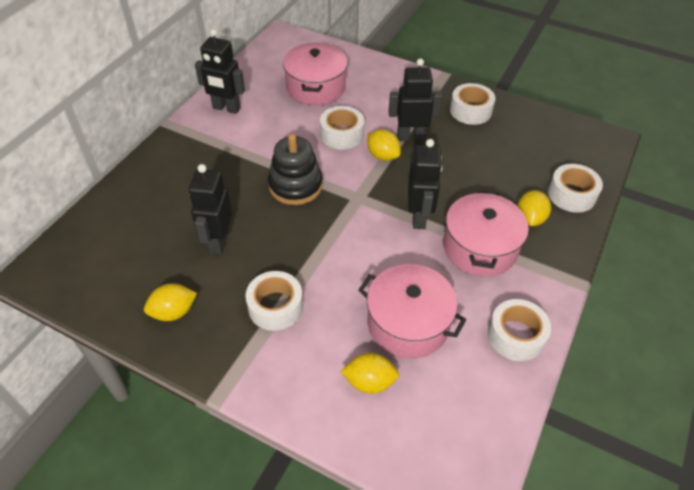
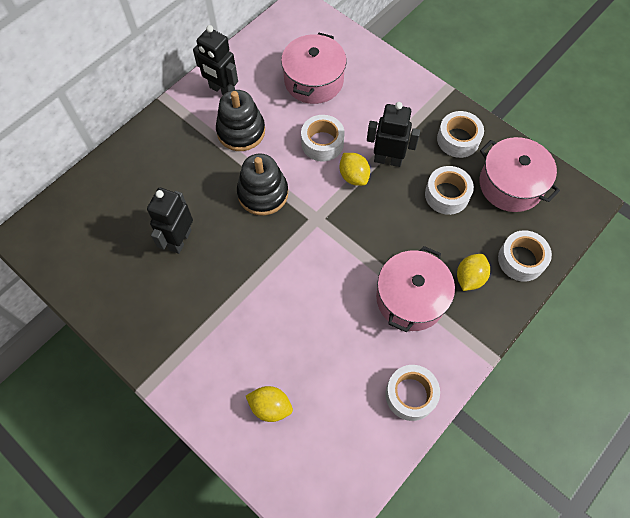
camera: 15 degrees right, 15 degrees up
(173, 312) = (127, 301): yellow lemon -> none
(256, 138) = (241, 131): none -> black stacking toy
(275, 307) = (212, 316): white tape -> white tape (447, 195)
(408, 323) = (320, 360): pink pot -> pink pot (511, 184)
(419, 217) = (365, 253): black robot -> none

